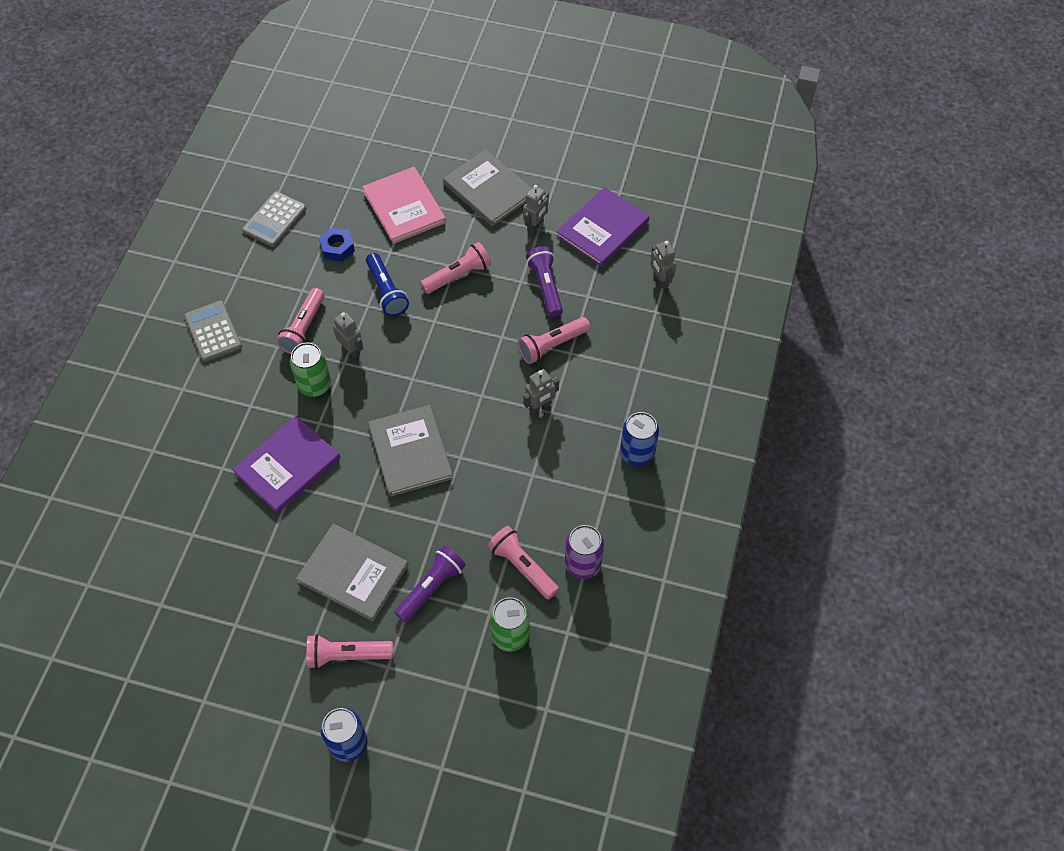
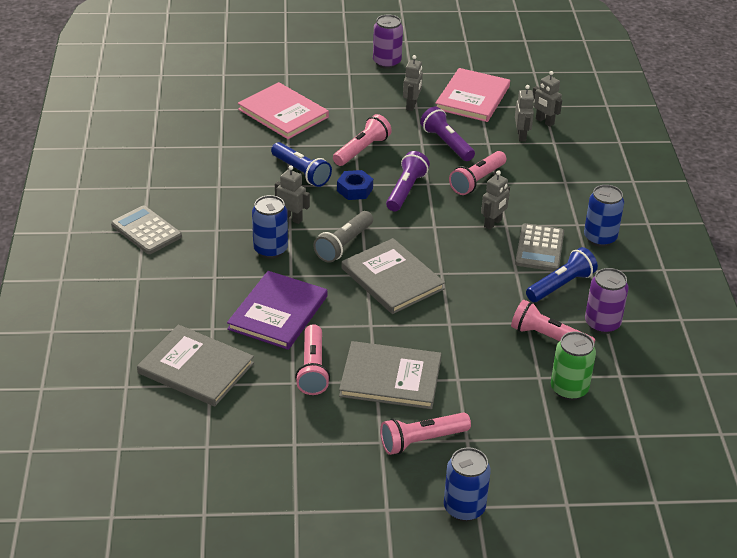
camera: 20 degrees left, 20 degrees down
(274, 219) = (163, 142): grey calculator -> grey calculator (539, 248)
(304, 328) = (236, 212): pink flashlight -> pink flashlight (313, 369)
(314, 385) = (270, 250): green can -> blue can
(337, 248) = (236, 151): blue nut -> blue nut (354, 190)
(385, 397) = (344, 245): none -> grey flashlight
(431, 588) = (473, 371): purple flashlight -> purple flashlight (406, 190)
(489, 190) = (354, 89): grey book -> grey book (196, 368)
(538, 158) = (387, 62): none -> purple can
(567, 504) = (561, 285): none -> blue flashlight
(602, 229) = (472, 97): purple book -> pink book
(627, 294) = (521, 136): none -> grey robot

